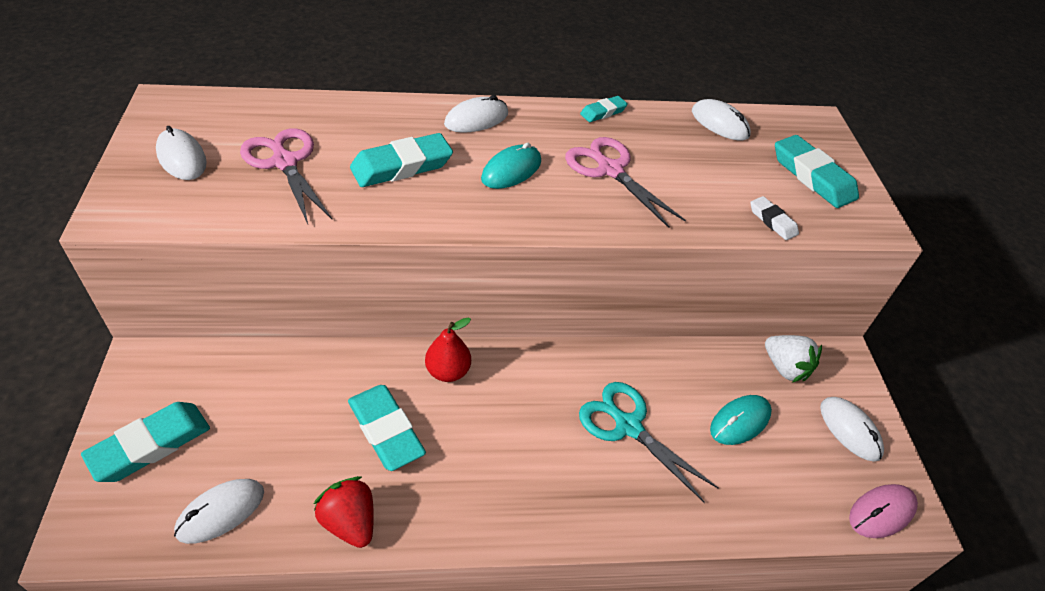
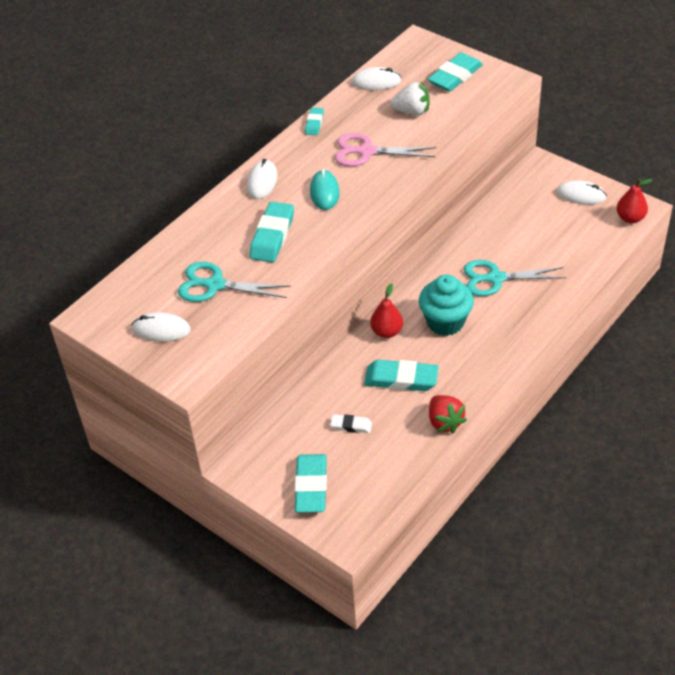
camera: 40 degrees left, 0 degrees up
(221, 512) = (387, 472): white mouse -> none
(285, 162) = (215, 285): pink scissors -> turquoise scissors
(350, 522) = (444, 422): red strawberry -> red strawberry turned 120 degrees counterclockwise
(513, 418) = (445, 322): none -> turquoise cupcake
(740, 421) = (536, 233): turquoise mouse -> none
(772, 221) = (469, 115): white eraser -> white eraser (351, 425)
(785, 368) = (523, 191): white strawberry -> white strawberry (412, 112)
(812, 176) = (455, 76): turquoise eraser -> turquoise eraser turned 60 degrees counterclockwise
(881, 512) = (630, 218): pink mouse -> red pear

